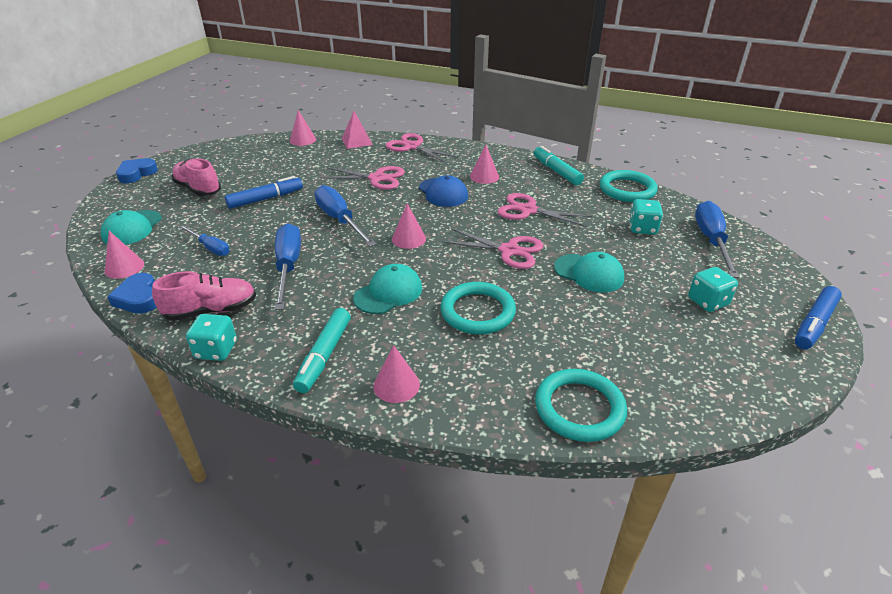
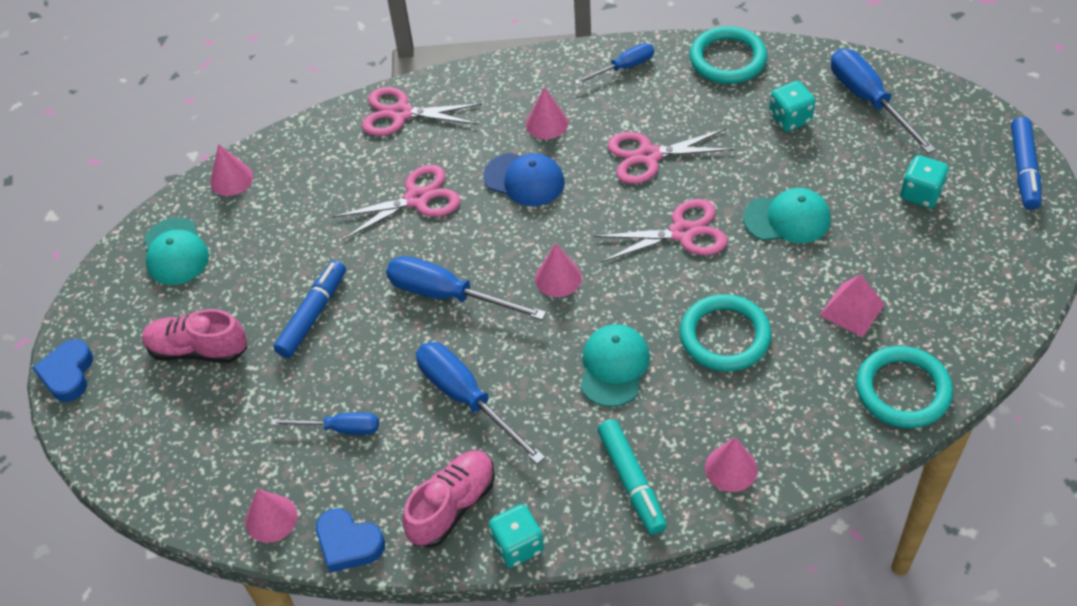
camera: 30 degrees left, 15 degrees up
(132, 228) = (197, 461): turquoise cap -> turquoise cap (175, 252)
(357, 141) = (313, 142): pink pyramid -> pink pyramid (852, 310)
(556, 171) = (624, 67): turquoise marker -> blue screwdriver

